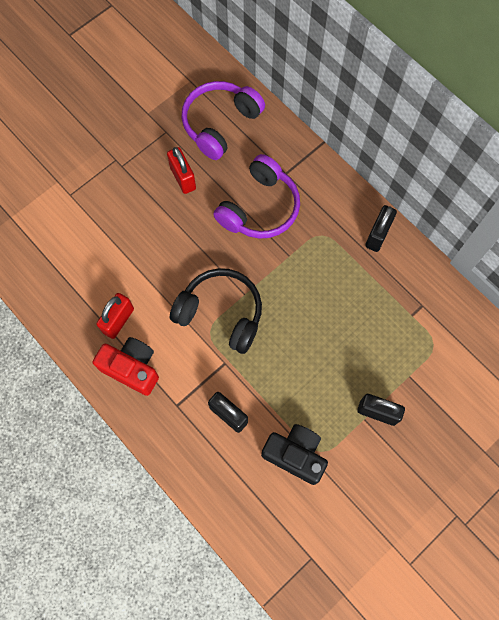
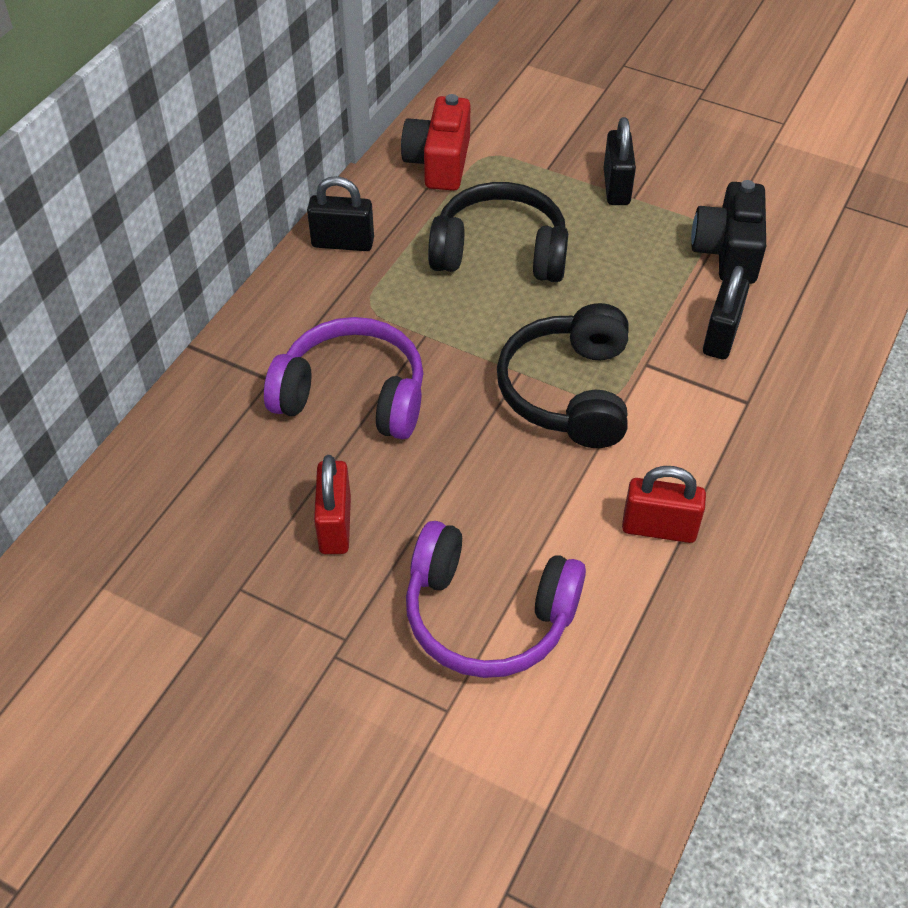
camera: 110 degrees left, 20 degrees down
(132, 368) = (727, 479): red camera -> red camera (439, 163)
(183, 178) = (335, 525): red padlock -> red padlock turned 45 degrees counterclockwise
(220, 124) = (195, 503): purple headphones -> purple headphones (488, 615)
(341, 318) = (500, 252): none -> black headphones

